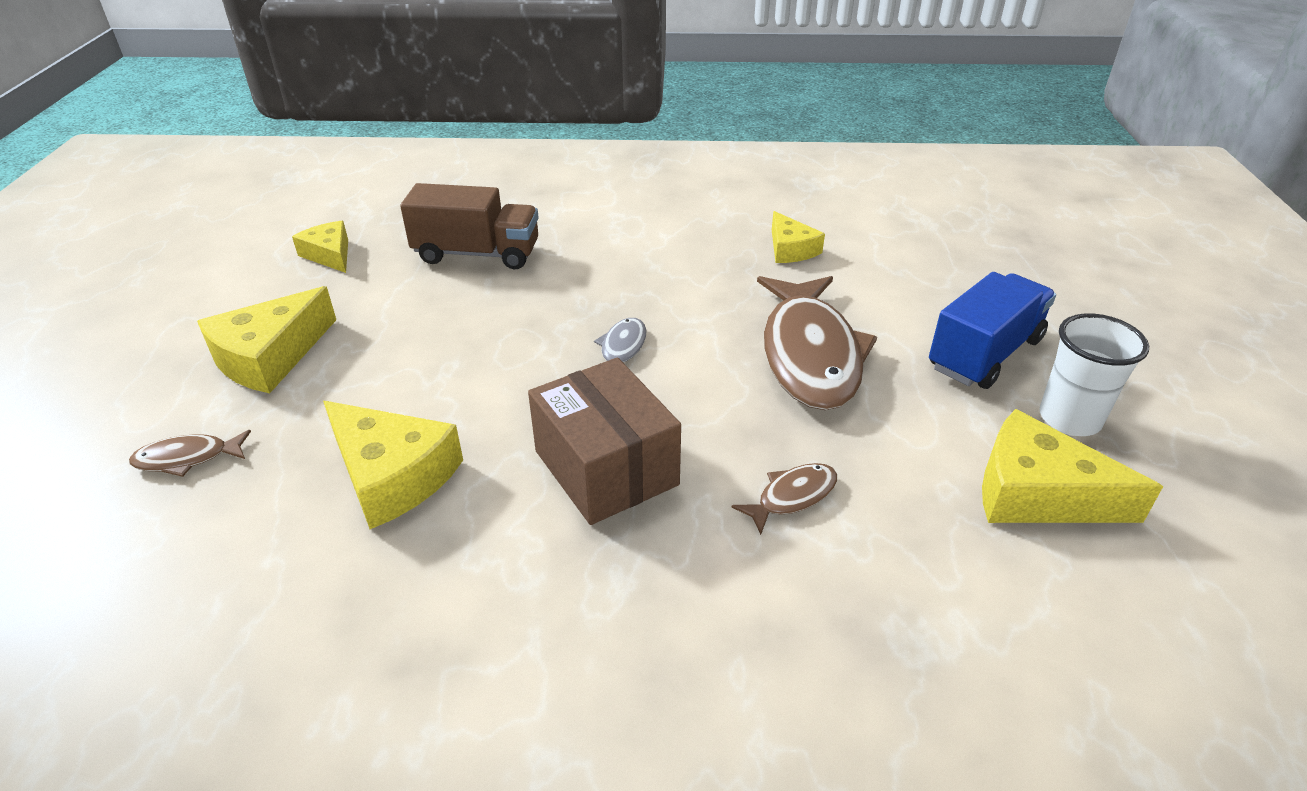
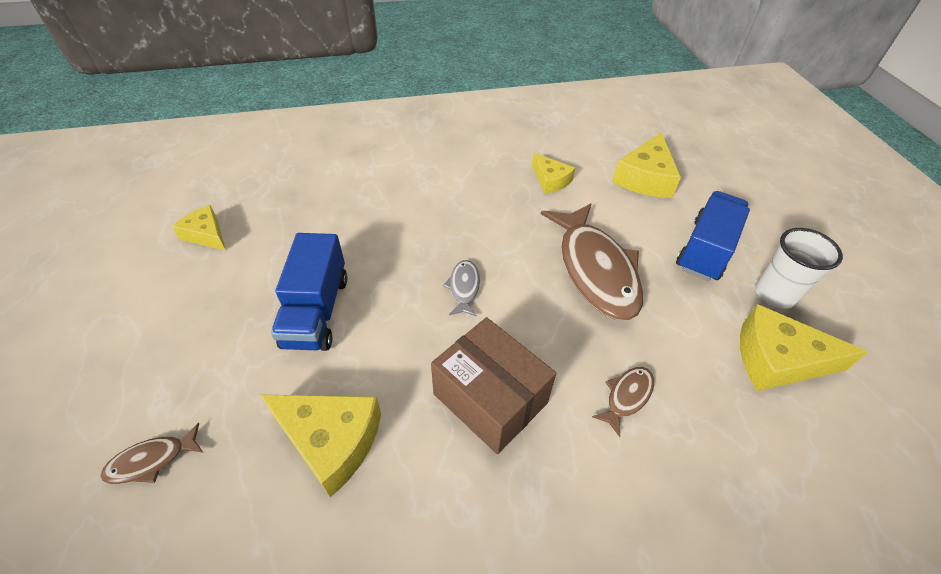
camera: 15 degrees left, 10 degrees up
(270, 356) = (189, 343): yellow cheese -> yellow cheese (645, 178)
(427, 347) = (316, 311): none -> blue truck
(477, 254) = (325, 216): brown truck -> none

